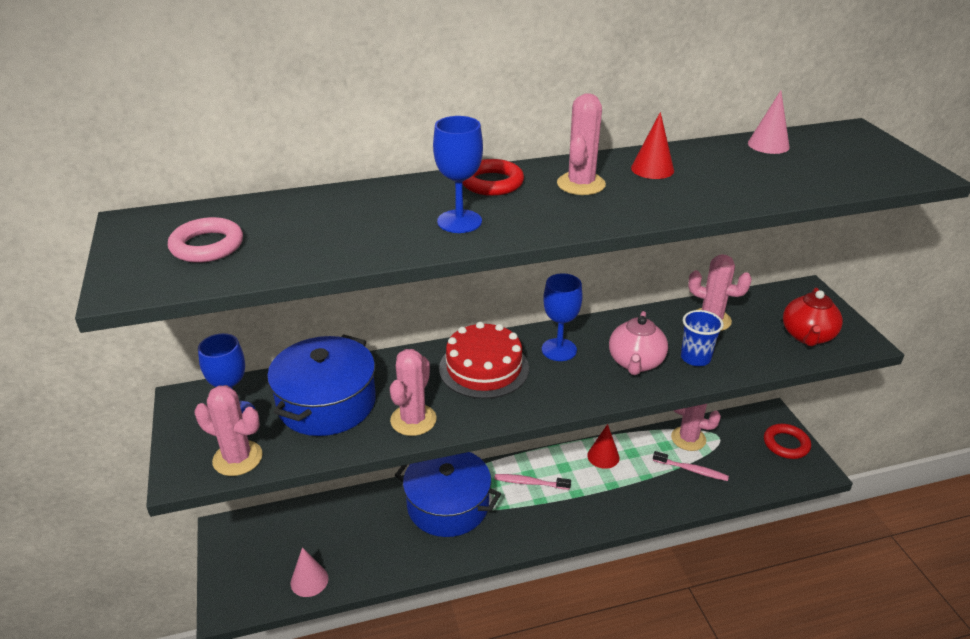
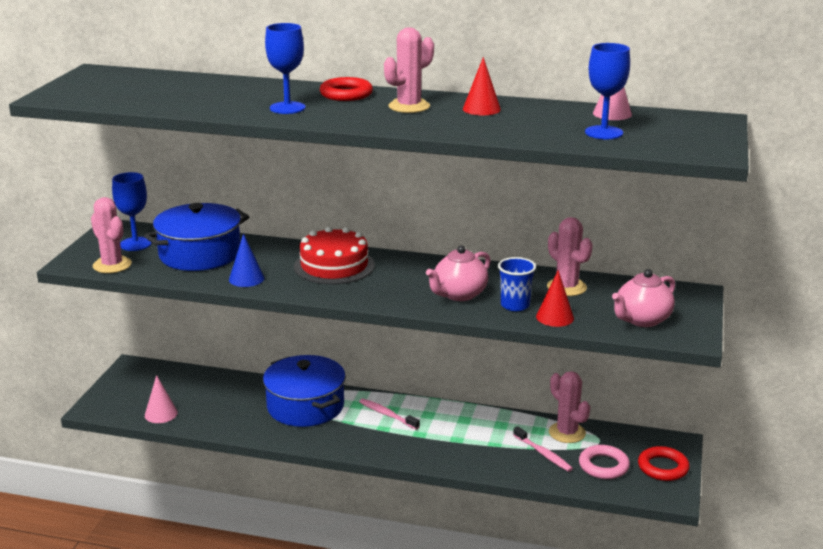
camera: 30 degrees right, 10 degrees down
(207, 246) = (118, 89): pink ring -> pink ring (603, 466)
(413, 420) = (246, 278): pink cactus -> blue cone
(559, 350) = (407, 271): blue goblet -> blue goblet (604, 133)
(603, 456) = (471, 419): red cone -> red cone (555, 317)
(807, 336) = (642, 320): red teapot -> pink teapot

